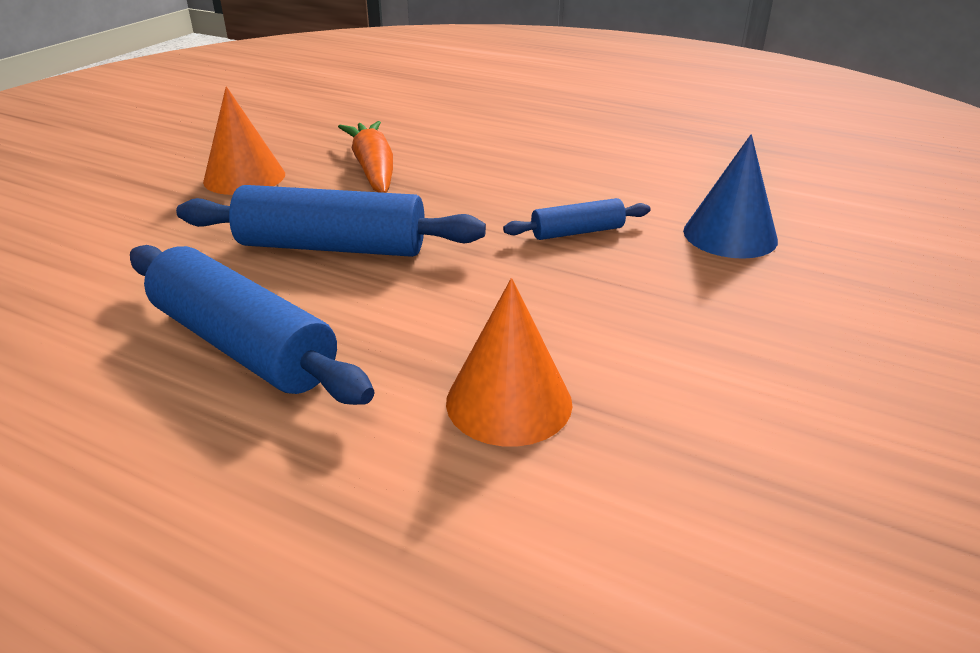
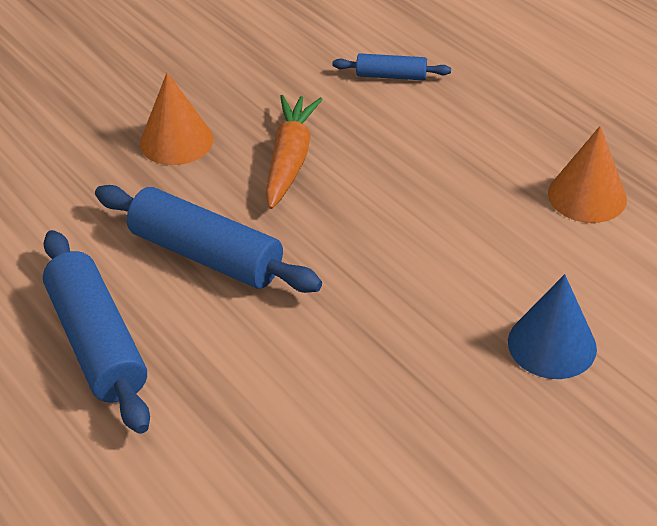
camera: 25 degrees right, 10 degrees up
(509, 402) = (247, 458): orange cone -> orange cone (587, 196)
(577, 232) = (417, 298): blue rolling pin -> blue rolling pin (391, 76)

